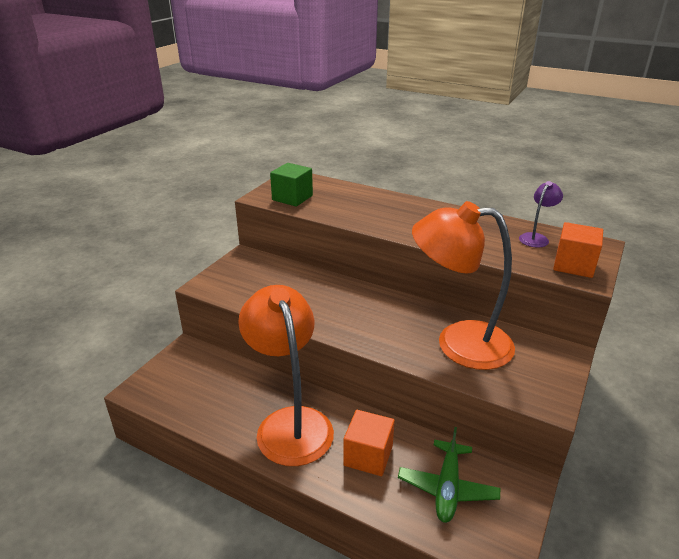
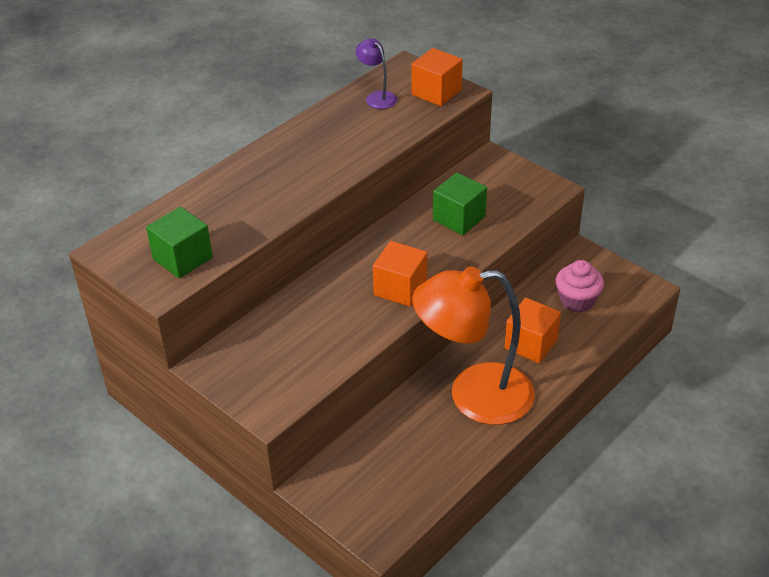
camera: 75 degrees left, 10 degrees up
(349, 323) = (400, 288): none -> orange cube
(447, 488) = (577, 300): green plane -> pink cupcake
(458, 343) = (459, 218): orange lamp -> green cube

